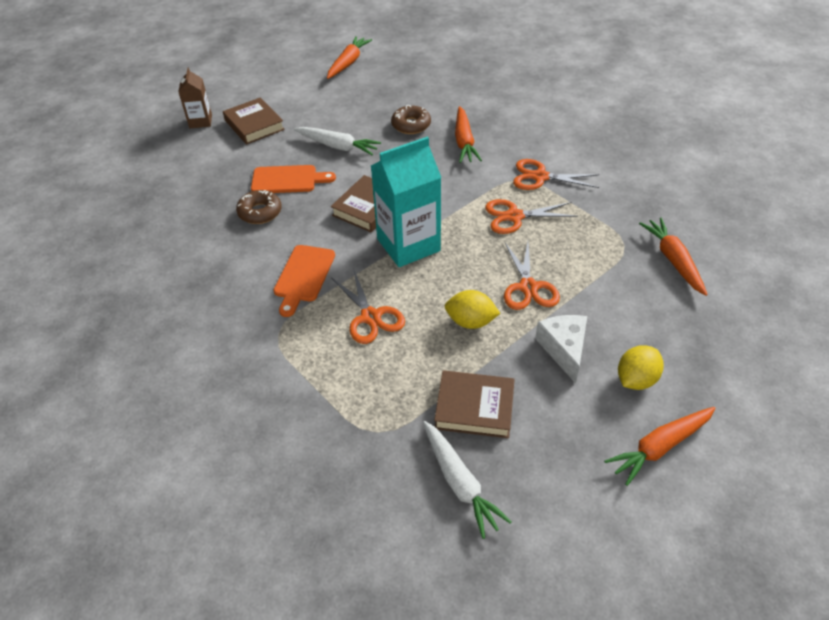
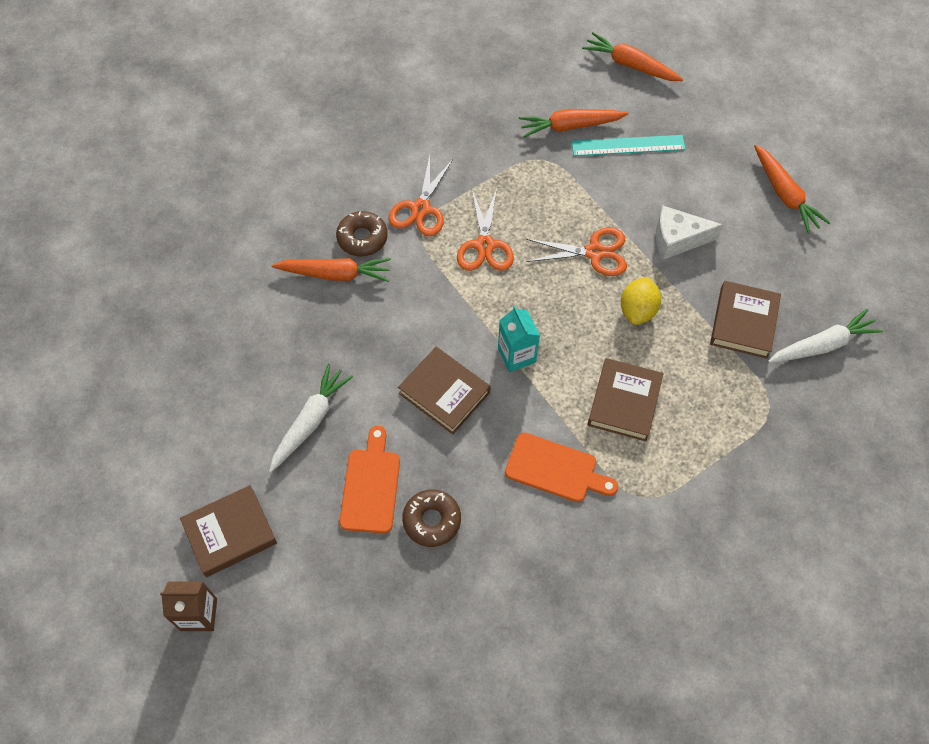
camera: 85 degrees left, 15 degrees up
(348, 63) = (99, 397): orange carrot -> orange carrot (630, 65)
(370, 317) = (624, 402): orange scissors -> brown book
(408, 245) = (516, 355): turquoise carton -> turquoise carton, size x0.54
(411, 125) = (284, 329): brown donut -> brown donut (362, 238)
(636, 380) = (715, 193): yellow lemon -> none
(669, 305) = (628, 146): none -> turquoise ruler

